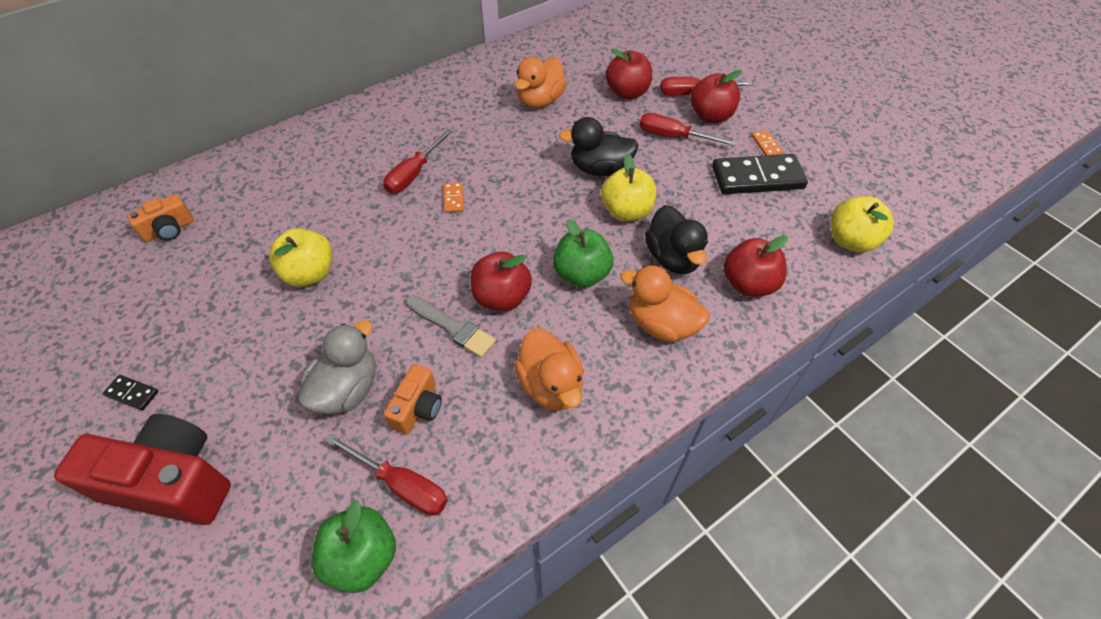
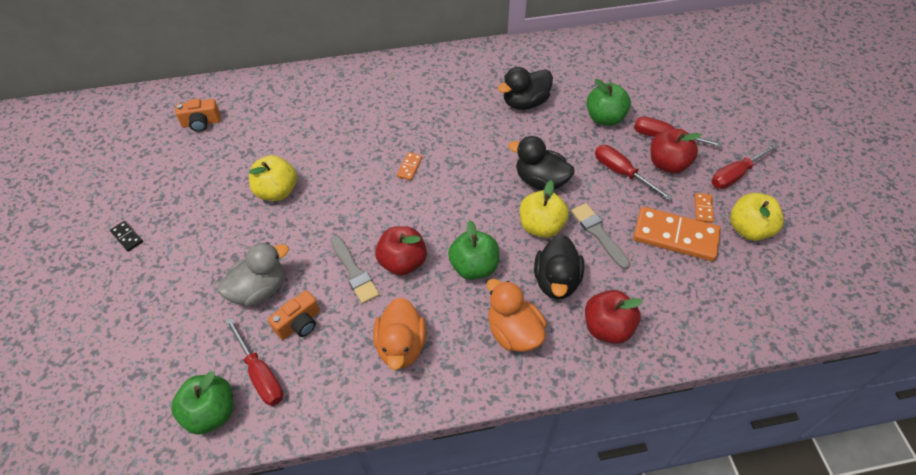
camera: 25 degrees right, 0 degrees up
(171, 482) = (123, 309): red camera -> none
(414, 174) = (391, 135): red screwdriver -> red screwdriver (735, 175)
(540, 100) = (525, 102): orange duck -> black duck
(627, 93) = (605, 118): red apple -> green apple
(686, 199) = (598, 233): none -> grey brush
(757, 178) = (675, 236): black domino -> orange domino
(850, 241) = (726, 324): yellow apple -> yellow apple (748, 229)

